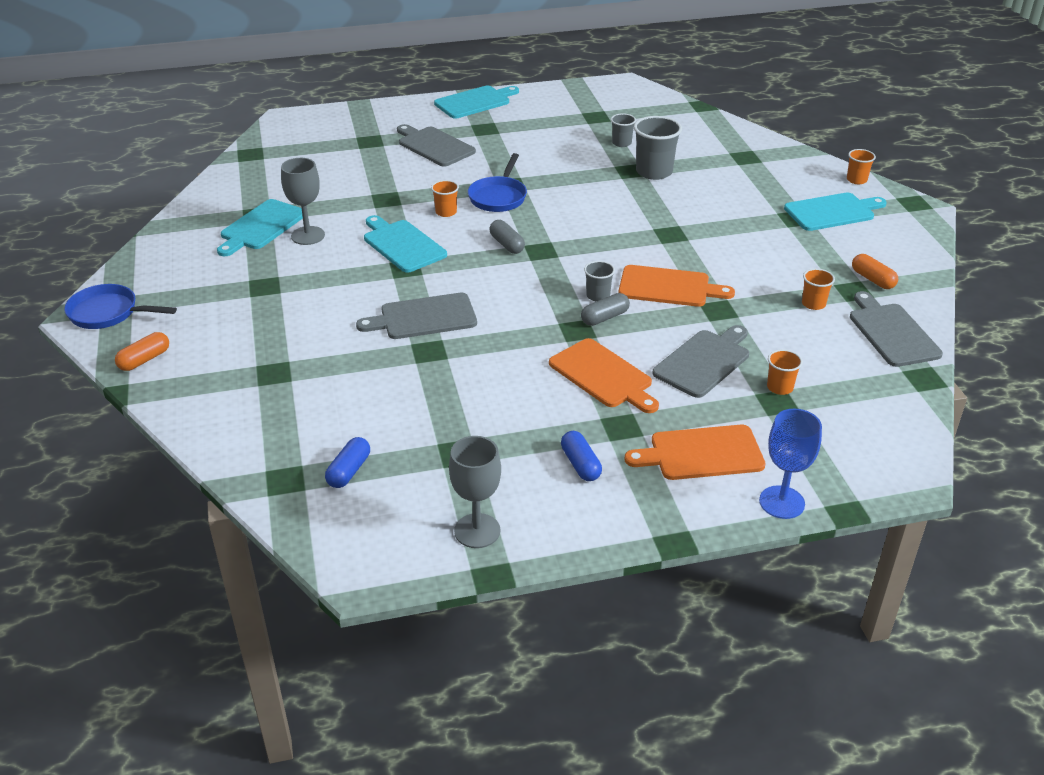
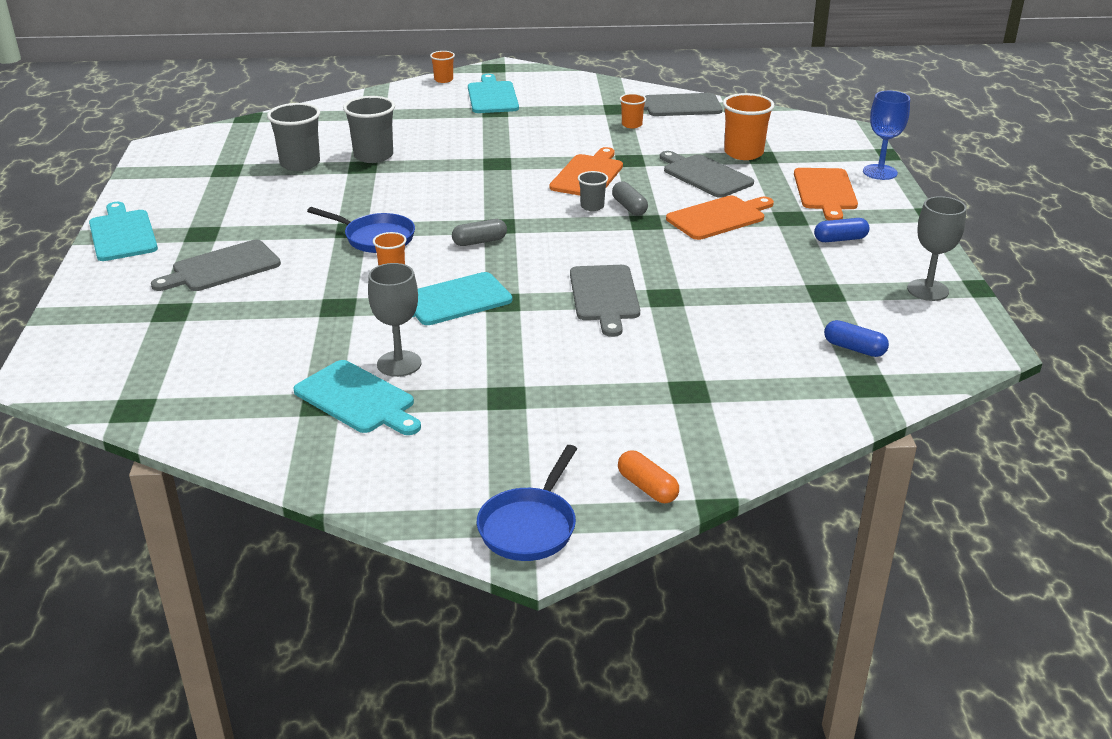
camera: 80 degrees left, 5 degrees down
(621, 143) = (300, 164): grey cup -> grey cup, size x1.81
(780, 387) = (743, 153): orange cup -> orange cup, size x1.81
(872, 279) = (603, 100): orange capsule -> none

